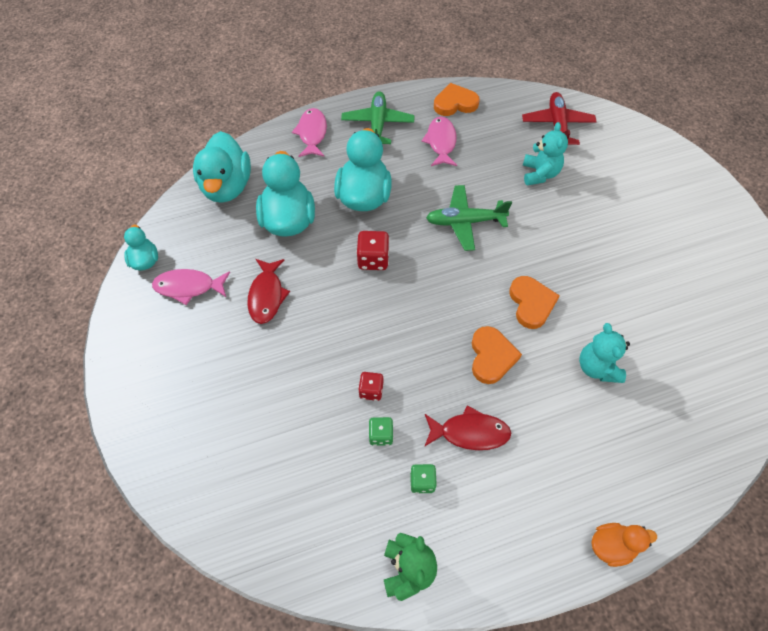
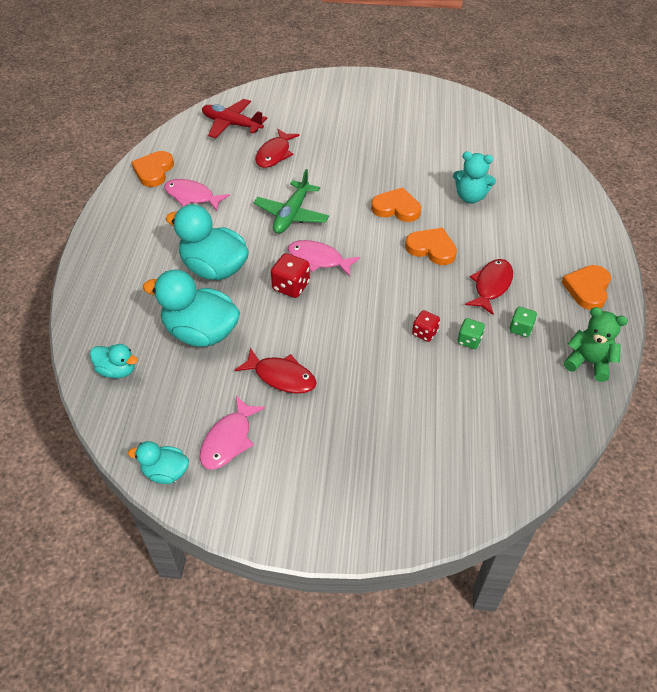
camera: 65 degrees left, 10 degrees down
(227, 186) = (117, 370): turquoise duck -> turquoise duck, size x0.53
(312, 133) = (102, 280): pink fish -> pink fish (318, 259)
(377, 124) = (133, 229): green plane -> none
(523, 540) = (587, 289): none -> orange heart
(539, 174) = (274, 154): turquoise teddy bear -> red fish
(611, 546) = (606, 246): orange duck -> none

